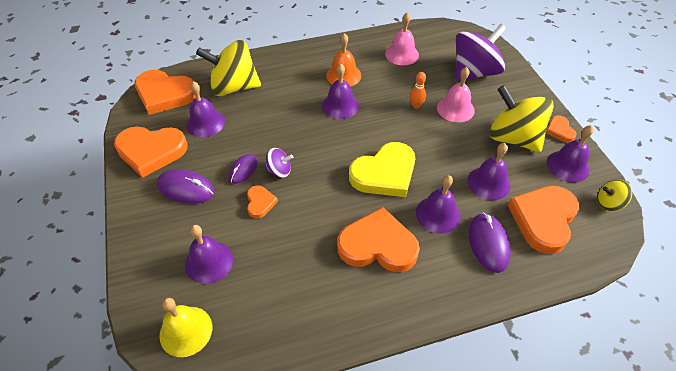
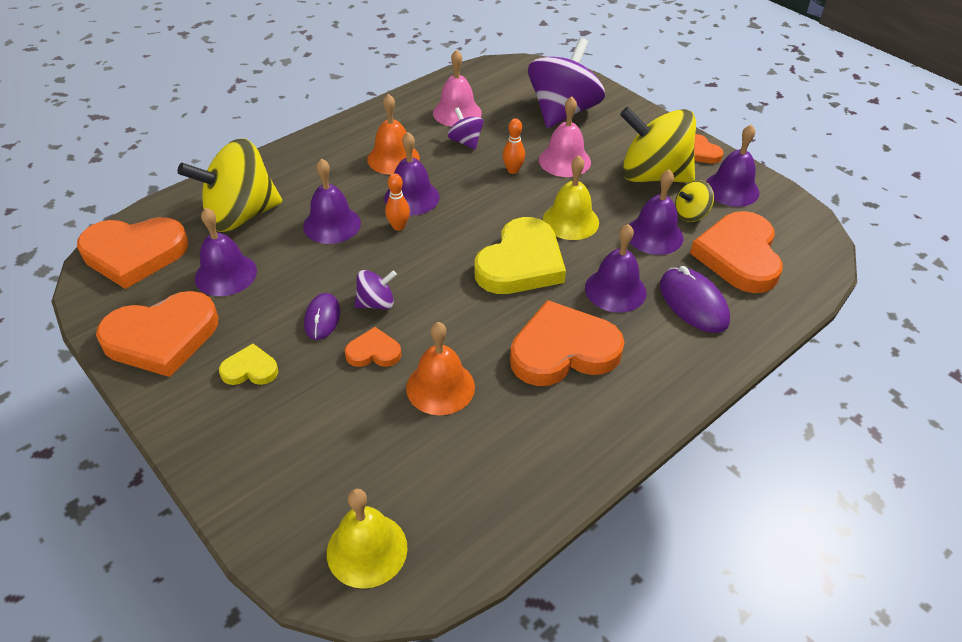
camera: 25 degrees left, 5 degrees down
(186, 188) = (250, 369): purple mouse -> yellow heart
(209, 262) = (345, 451): purple bell -> purple bell (332, 224)
(260, 203) = (373, 352): orange heart -> orange heart turned 60 degrees counterclockwise
(286, 241) = (440, 387): none -> orange bell
(321, 123) = (398, 226): none -> orange bowling pin
(396, 76) = (465, 142): none -> purple spinning top
(435, 154) = (570, 221): none -> yellow bell
(608, 203) = (797, 216): yellow spinning top -> yellow spinning top (691, 214)

